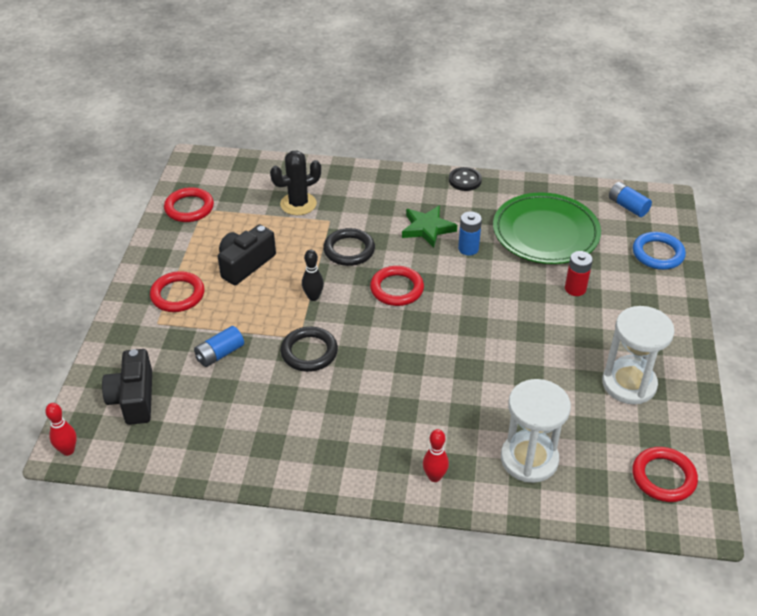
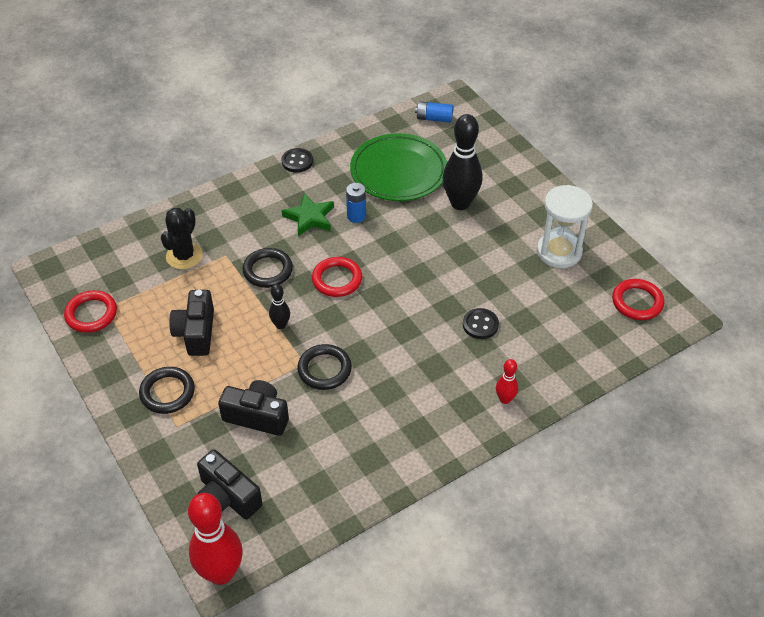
camera: 40 degrees left, 5 degrees up
(68, 450) = (221, 573): red bowling pin -> red bowling pin, size x2.05
(177, 295) = (167, 392): red ring -> black ring
(220, 354) = (257, 416): blue battery -> black camera
(481, 400) = (480, 325): none -> black button
(529, 459) = (550, 345): white hourglass -> none
(575, 289) = (460, 203): red battery -> black bowling pin
(658, 254) = (488, 144): blue ring -> none

